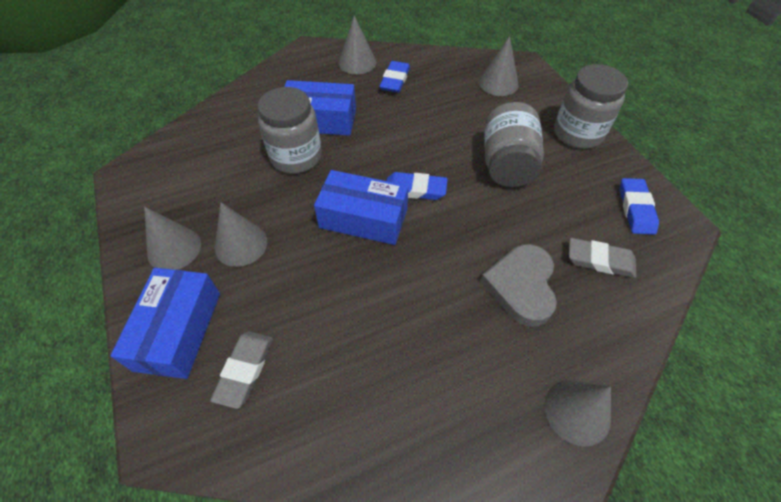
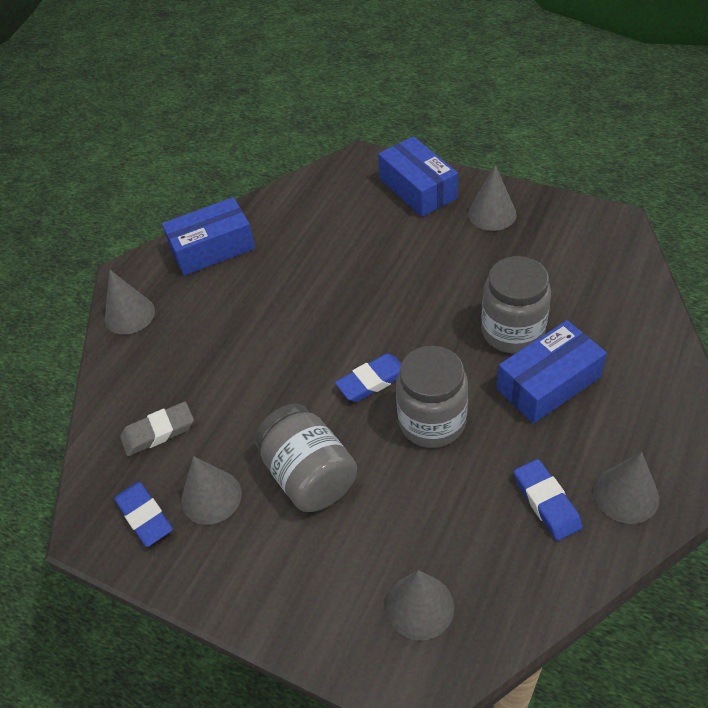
camera: 145 degrees right, 5 degrees down
(241, 244) = (452, 246): grey cone -> grey cone (211, 497)
(245, 370) = (353, 202): grey eraser -> none
(363, 218) = (387, 326): blue box -> blue box (212, 248)
(521, 286) = (214, 364): grey heart -> none
(578, 133) = (258, 587): grey jar -> grey jar (432, 421)

